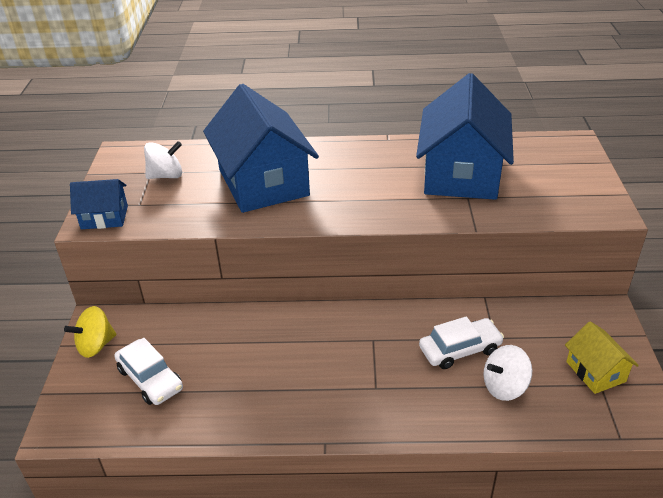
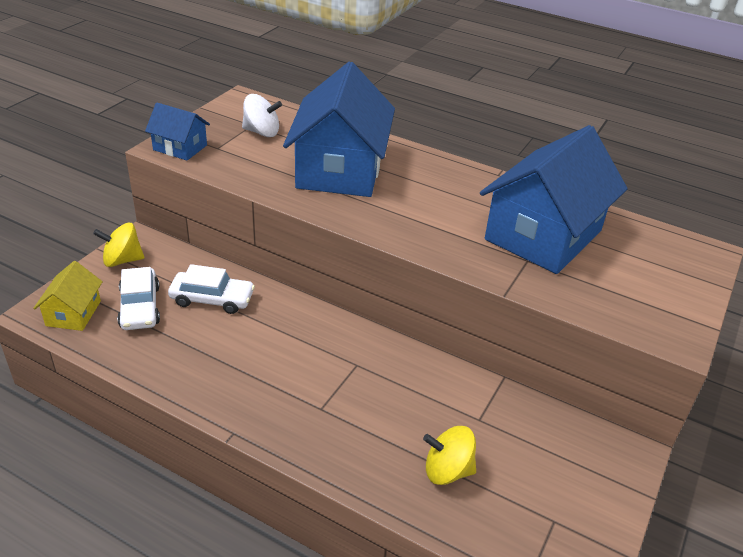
camera: 25 degrees right, 0 degrees up
(460, 349) = (433, 413): white car -> white car (212, 299)
(504, 386) = (447, 470): white spinning top -> yellow spinning top
(595, 371) = (560, 505): yellow house -> yellow house (73, 313)

